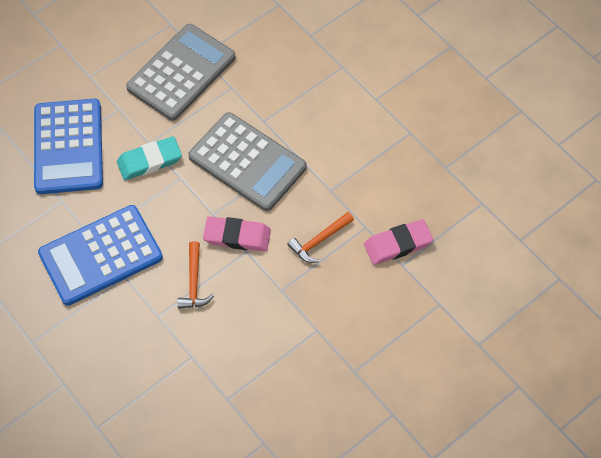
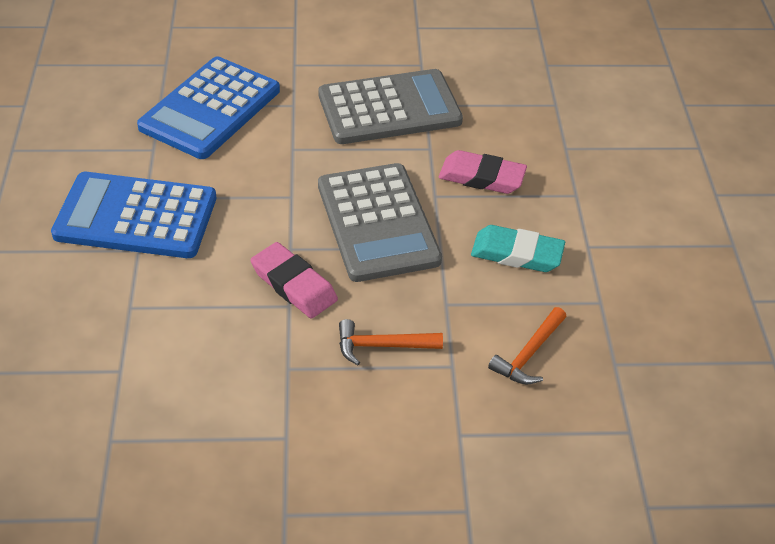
camera: 35 degrees right, 15 degrees down
(149, 161) = (276, 164): turquoise eraser -> turquoise eraser (517, 253)
(194, 282) = (201, 300): orange hammer -> orange hammer (528, 354)
(398, 244) = (475, 409): pink eraser -> pink eraser (481, 177)

